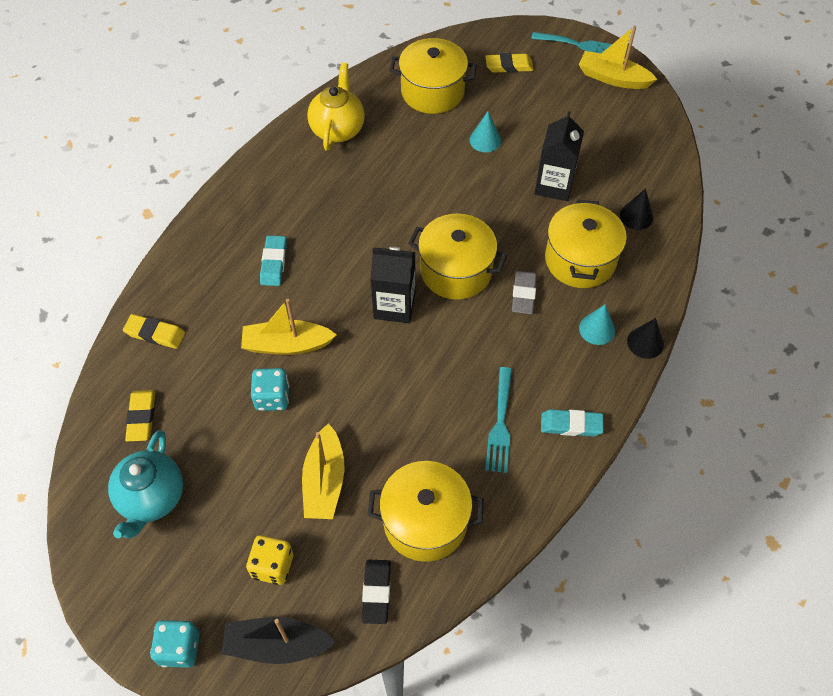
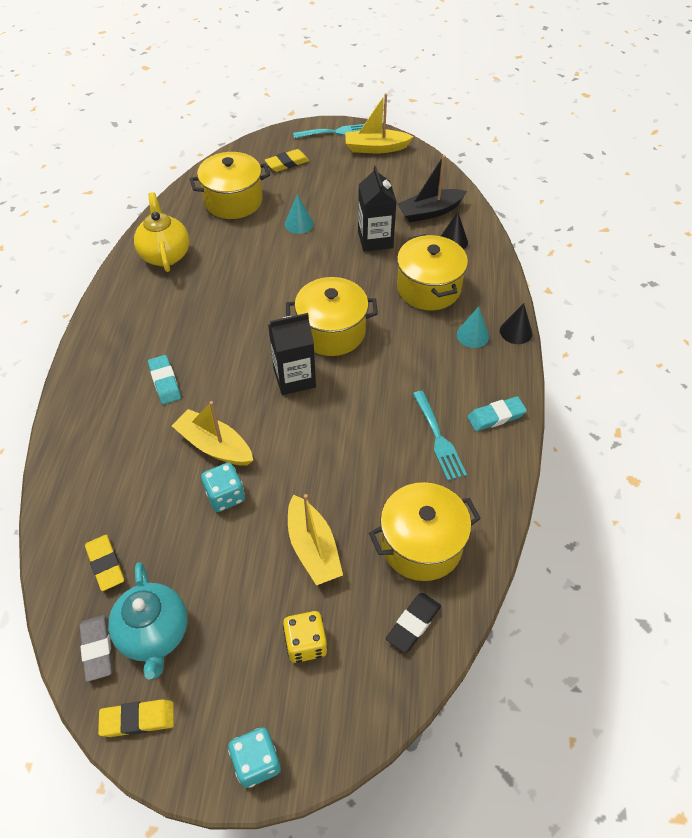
camera: 25 degrees left, 5 degrees down
(155, 334) = (80, 484): yellow eraser -> yellow eraser (138, 719)
(277, 645) = (348, 713): black boat -> black boat (430, 212)
(287, 345) = (214, 446): yellow boat -> yellow boat turned 60 degrees clockwise
(376, 592) = (413, 624): black eraser -> black eraser turned 60 degrees clockwise
(523, 294) = (398, 330): grey eraser -> grey eraser (97, 649)

